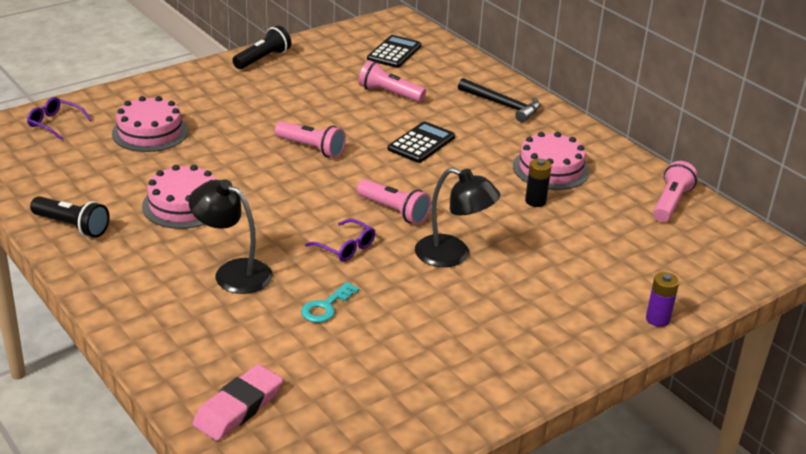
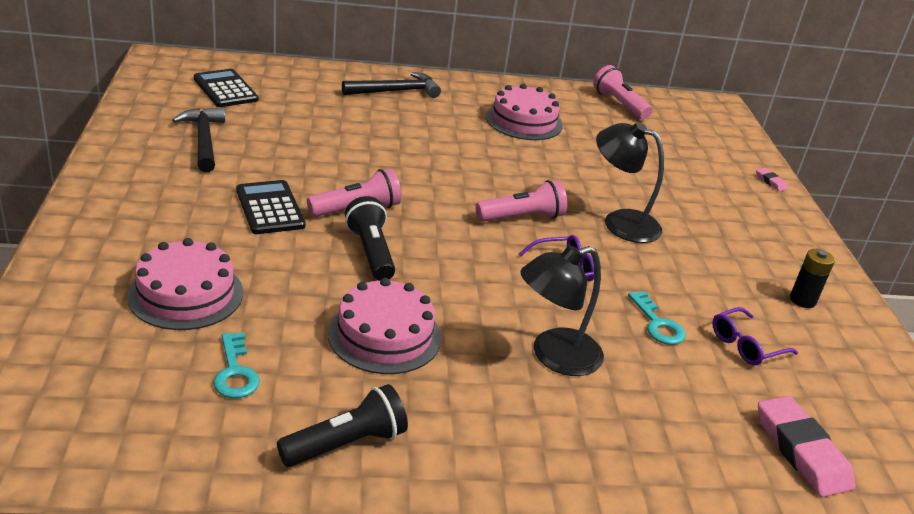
camera: 60 degrees left, 0 degrees up
(55, 123) = (53, 361): purple glasses -> purple glasses (746, 345)
(98, 172) = (235, 372): none -> turquoise key
(263, 59) = (123, 155): black flashlight -> black flashlight (371, 252)
(318, 72) = (204, 140): none -> black hammer
(389, 93) = (303, 126): pink flashlight -> none
(421, 143) = (416, 153): black calculator -> black calculator (270, 208)
(453, 255) = (620, 222): black lamp -> black lamp turned 120 degrees counterclockwise
(535, 201) = (568, 150): black battery -> black battery (802, 300)
(657, 319) = (770, 182): purple battery -> pink eraser

